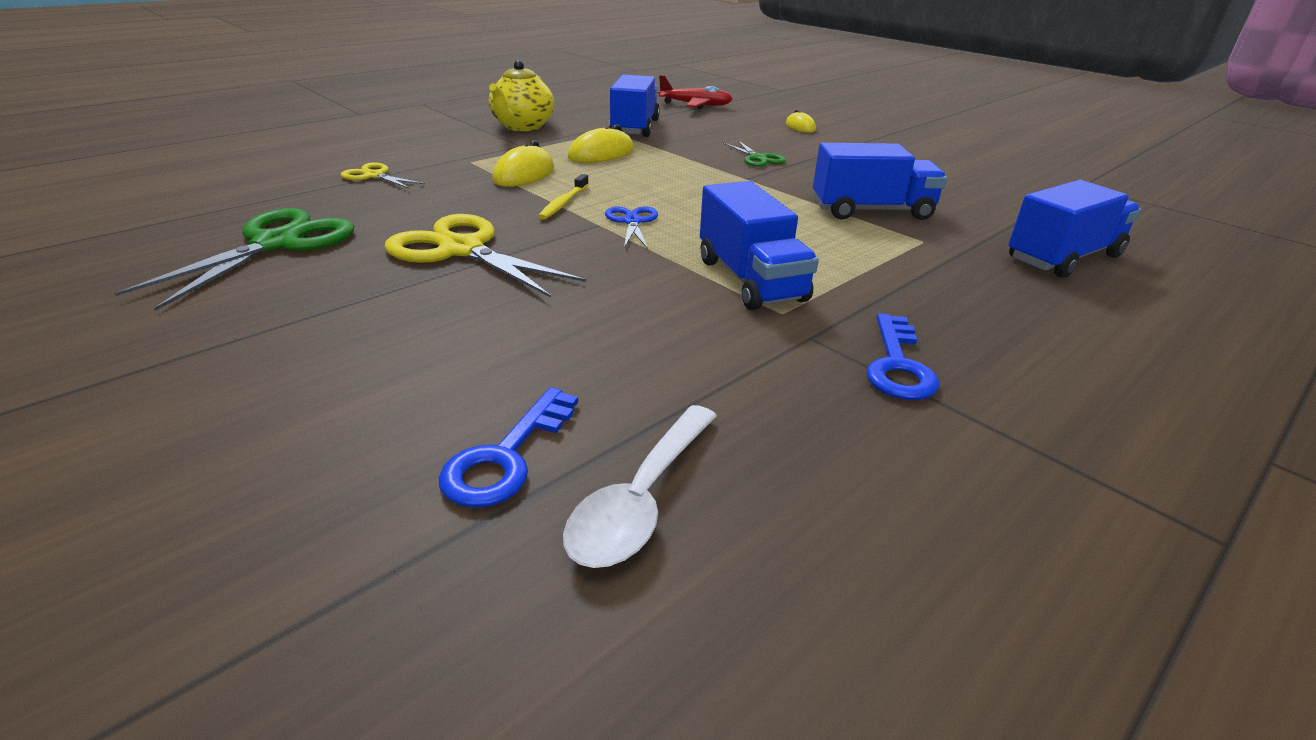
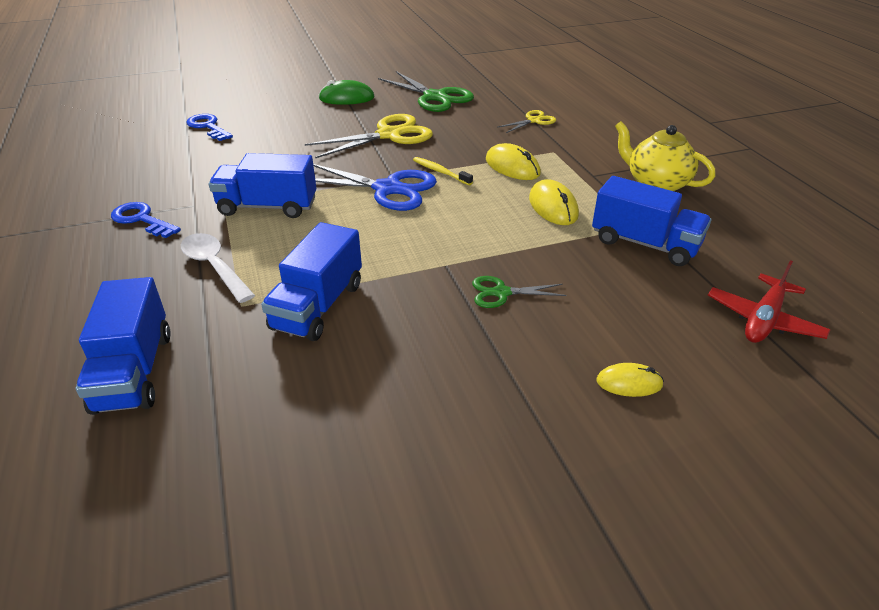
camera: 115 degrees right, 5 degrees up
(282, 323) = (347, 98): none -> green mouse
(632, 221) = (388, 189): blue scissors -> blue scissors, size x1.90
(641, 500) = (157, 143): white spoon -> white spoon (214, 266)

